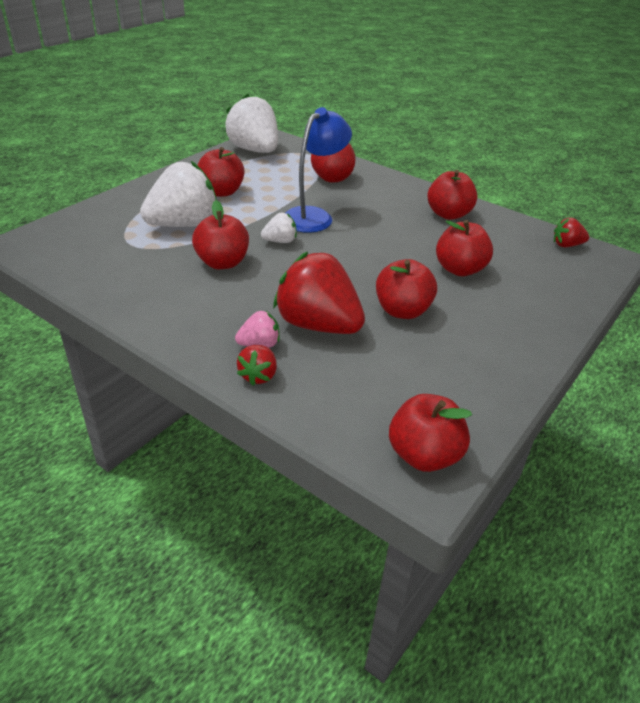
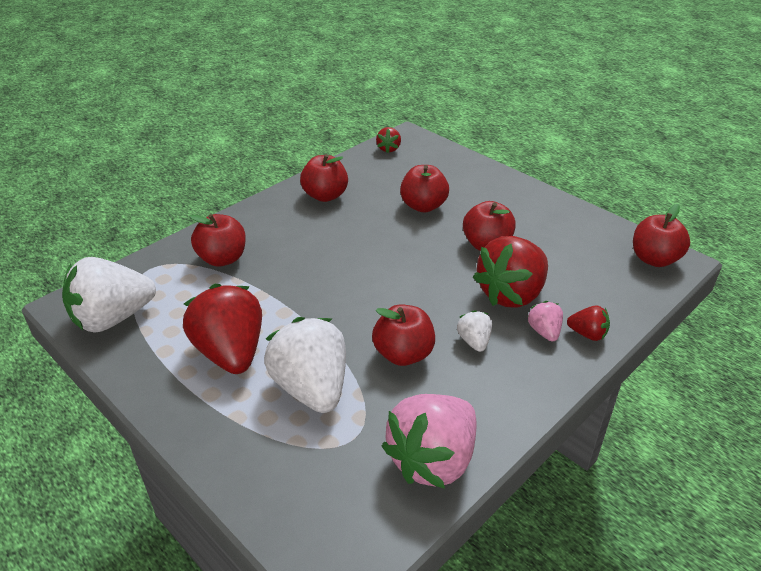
camera: 80 degrees left, 0 degrees up
(102, 278) = (433, 460): none -> pink strawberry
(222, 192) = (231, 352): red apple -> red strawberry
(280, 241) = (362, 308): white strawberry -> white strawberry (474, 341)
(314, 216) = (311, 280): blue lamp -> none

